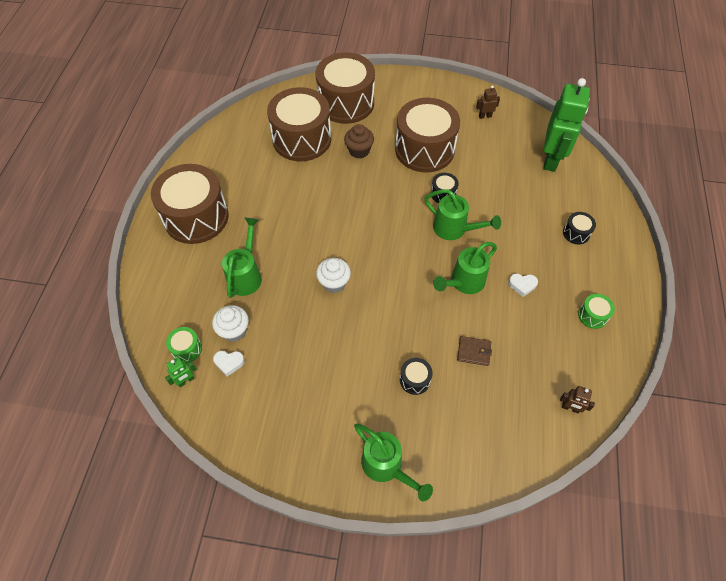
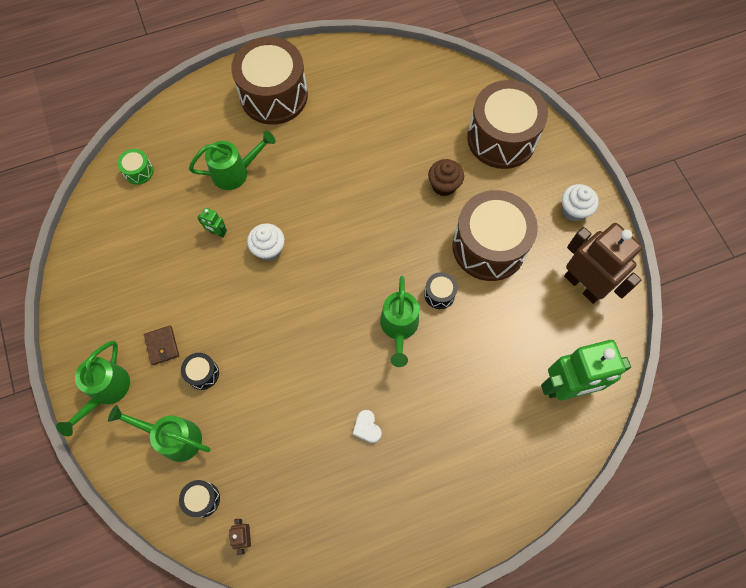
camera: 60 degrees right, 10 degrees up
(186, 380) = (110, 189): green robot -> green robot (217, 232)
(229, 363) = (142, 211): white heart -> none
(234, 330) = (174, 196): white cupcake -> white cupcake (574, 210)
(302, 139) = (424, 126): brown drum -> none
(464, 282) = (337, 368): green watering can -> green watering can (174, 438)
(474, 352) = (261, 414): brown wallet -> brown wallet (162, 346)
(485, 116) = (583, 285): brown robot -> brown robot, size x2.45
(576, 233) = (472, 458): black drum -> black drum (202, 499)
(592, 315) = (369, 518): green drum -> none

